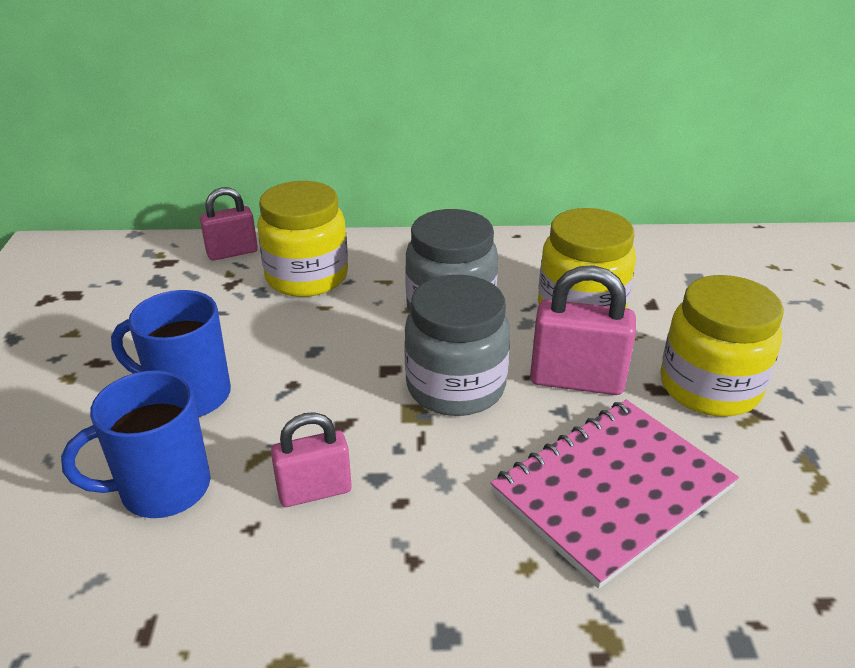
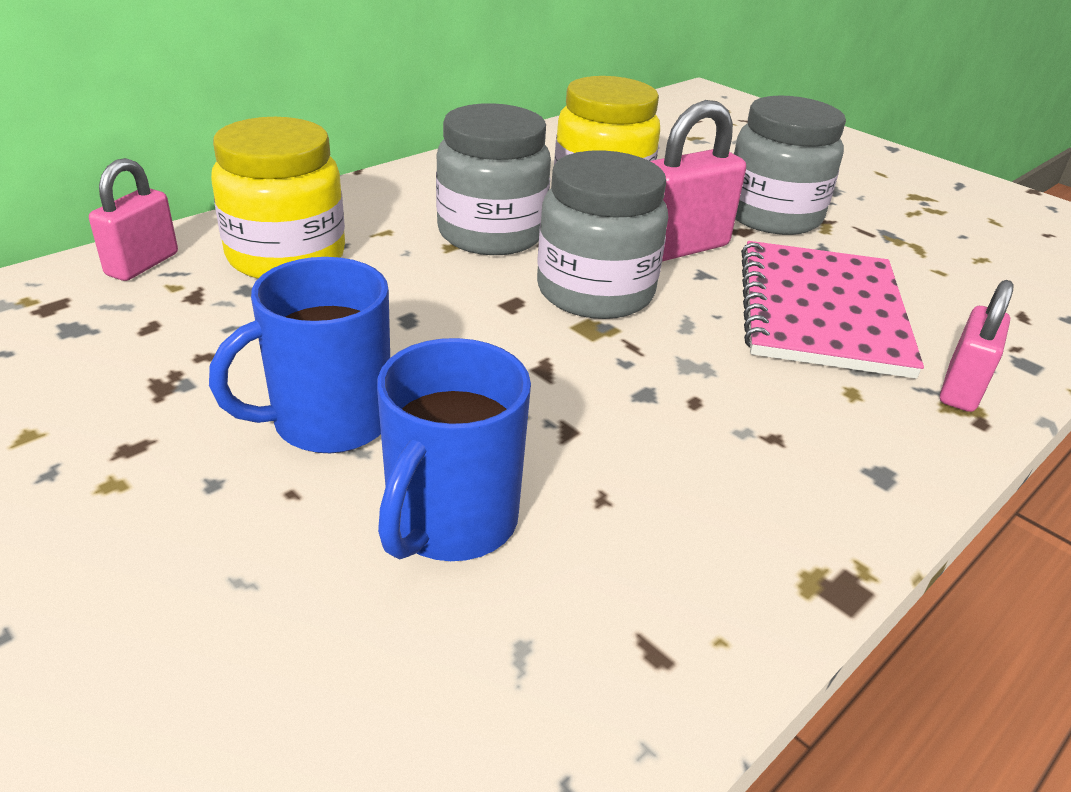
camera: 45 degrees left, 0 degrees up
(314, 491) = (610, 434): pink padlock -> pink padlock (960, 389)
(709, 387) = (772, 216): yellow jar -> grey jar

